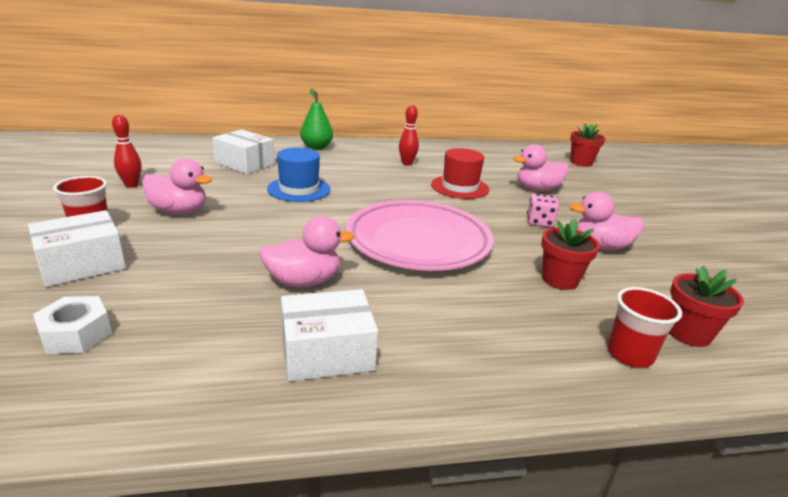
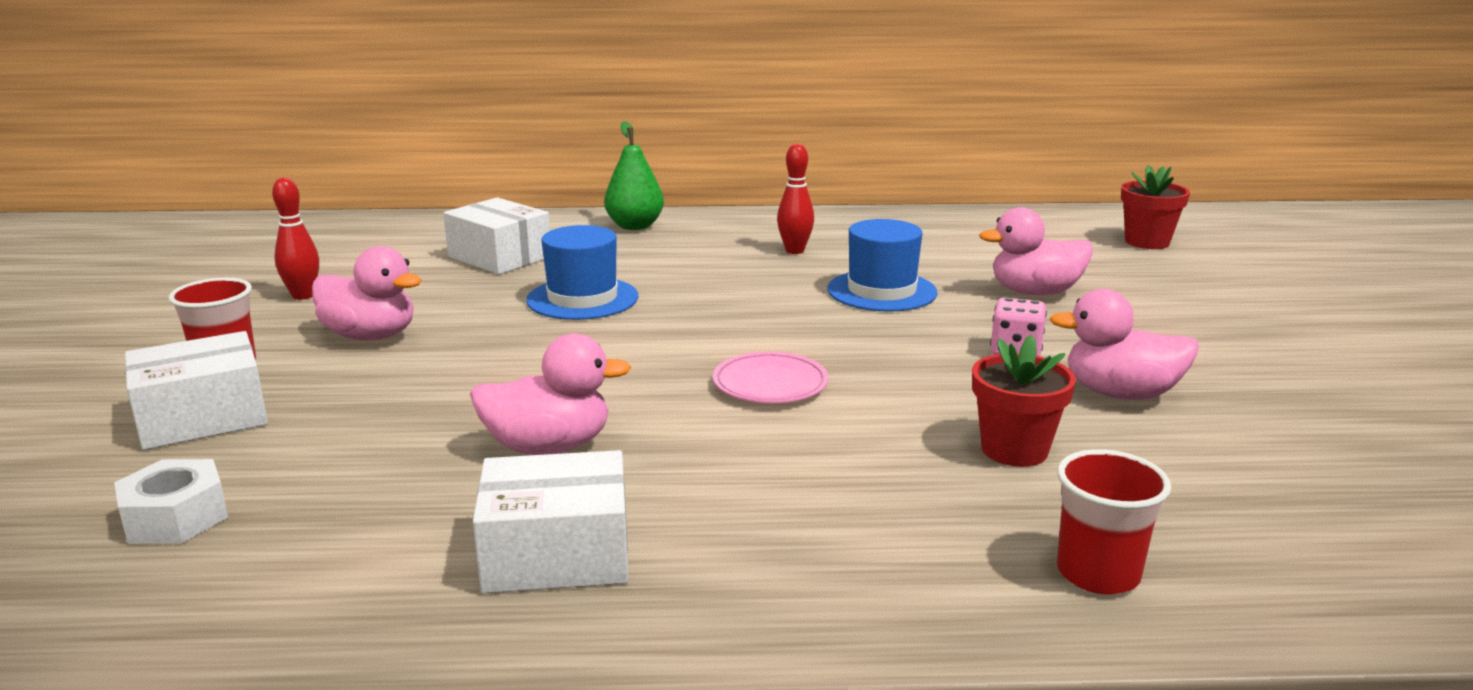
camera: 10 degrees right, 5 degrees down
(418, 241) = (770, 384): pink plate -> pink plate, size x0.44
(460, 187) = (881, 291): red hat -> blue hat
(688, 333) = (1231, 543): red flower pot -> none

